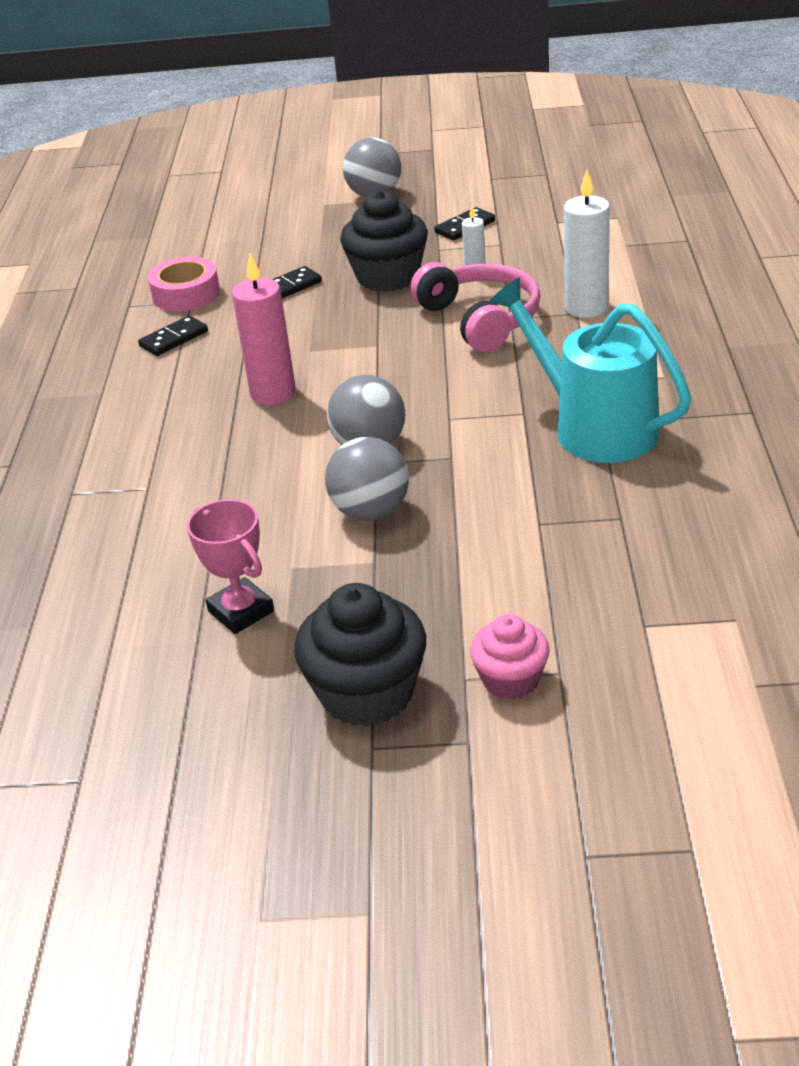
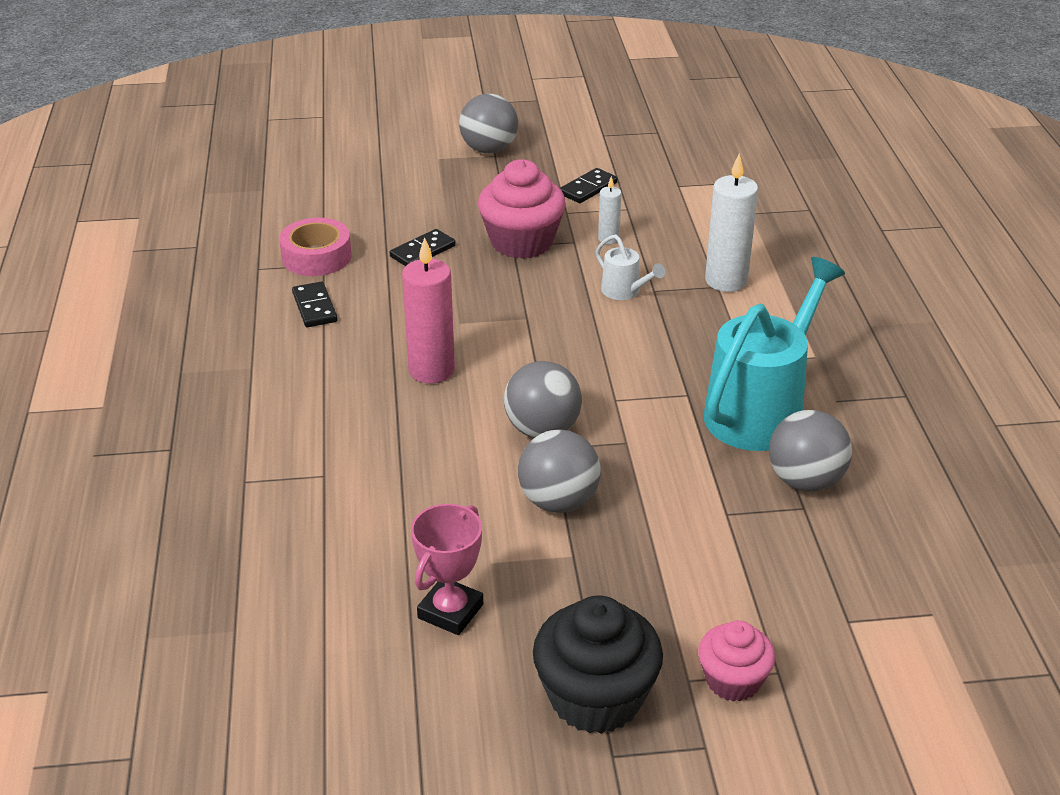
camera: 10 degrees left, 0 degrees up
(174, 339) = (315, 307): black domino -> black domino turned 60 degrees counterclockwise
(241, 611) = (450, 611): pink trophy -> pink trophy turned 75 degrees clockwise
(388, 277) = (521, 242): black cupcake -> pink cupcake
(480, 319) = (624, 291): pink headphones -> white watering can
(595, 428) = (760, 411): turquoise watering can -> turquoise watering can turned 90 degrees clockwise
(627, 492) = (805, 481): none -> grey ball

